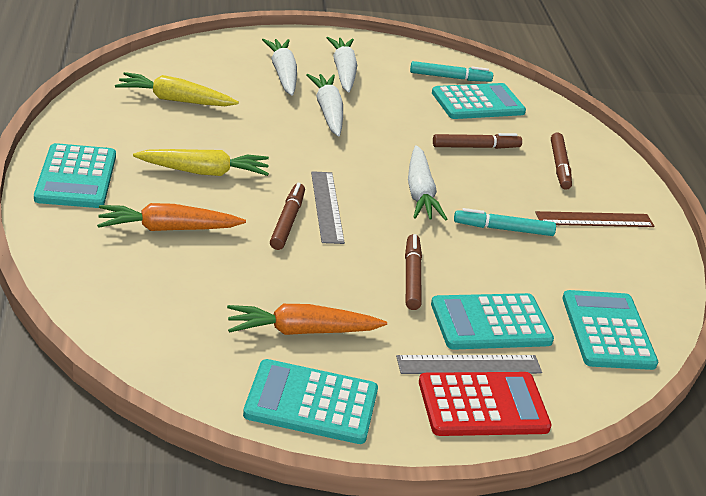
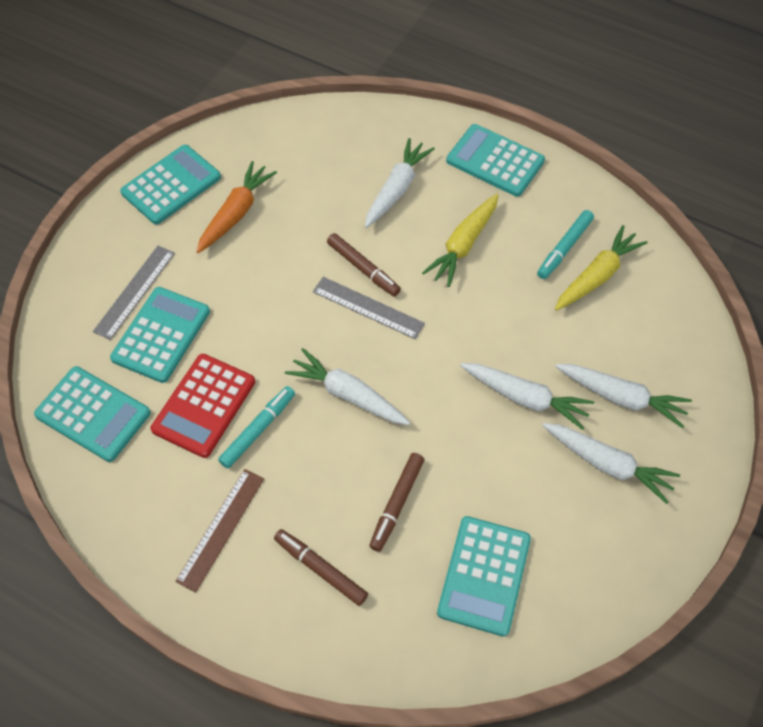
camera: 130 degrees right, 25 degrees up
(168, 229) = (396, 189): orange carrot -> white carrot
(412, 277) = (244, 315): brown marker -> none
(450, 77) = (555, 584): turquoise marker -> turquoise marker (564, 248)
(483, 405) = (96, 275): red calculator -> red calculator (204, 405)

